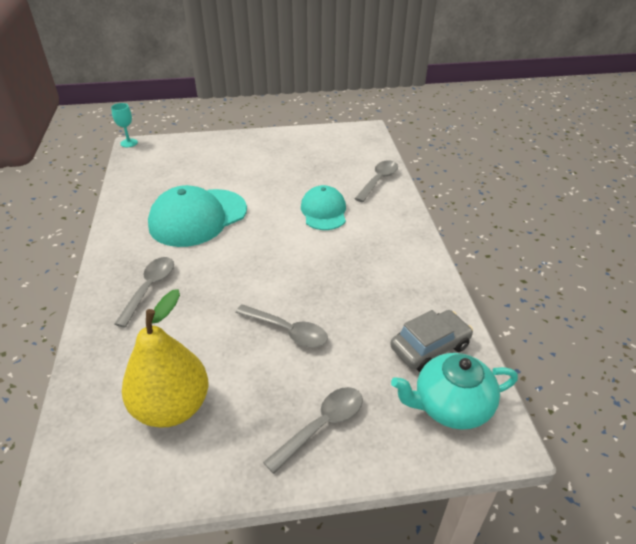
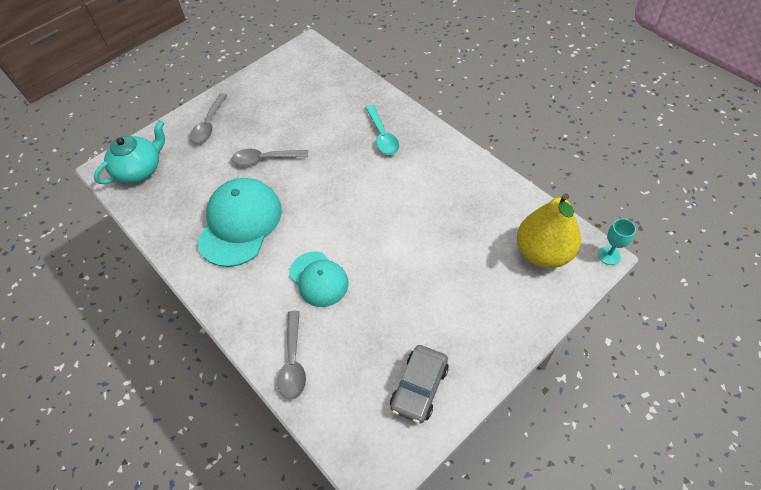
camera: 150 degrees right, 15 degrees up
(149, 288) = (382, 136): grey spoon -> turquoise spoon
(172, 407) = (295, 92): yellow pear -> yellow pear (543, 252)
(198, 218) = (420, 206): turquoise cap -> turquoise cap (240, 223)
(429, 347) = (165, 198): grey car -> grey car (419, 387)

